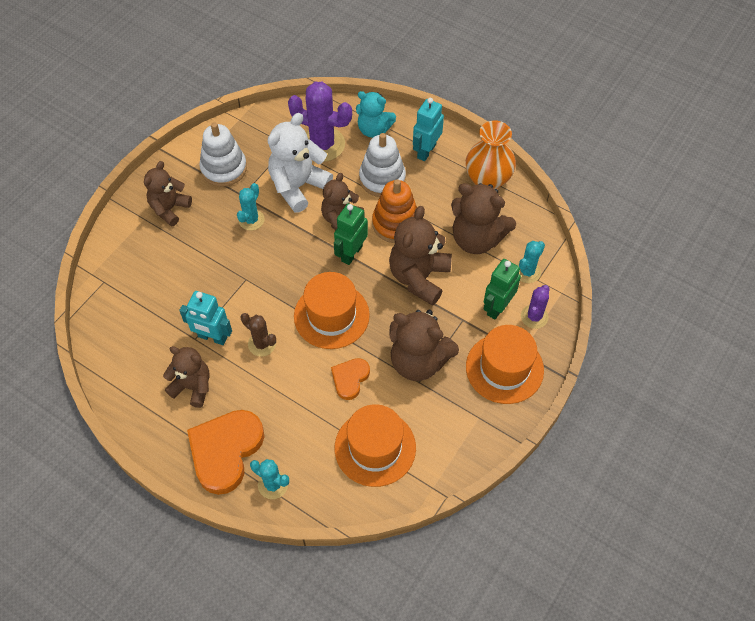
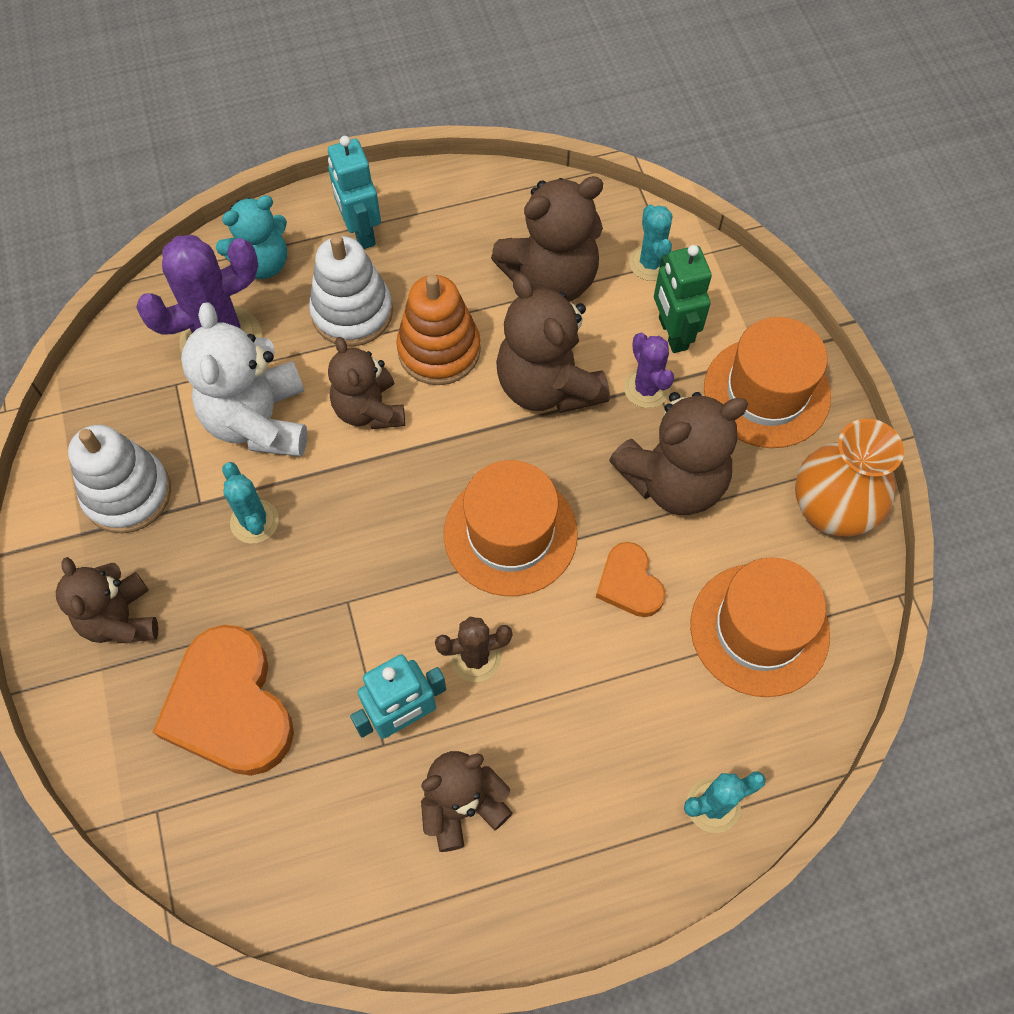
camera: 50 degrees left, 5 degrees up
(225, 451) = (608, 834): orange heart -> orange heart (229, 706)
(351, 253) = (434, 436): green robot -> none
(487, 180) = (475, 201): orange vase -> orange vase (830, 511)
(534, 317) = (721, 305): purple cactus -> purple cactus (646, 388)

